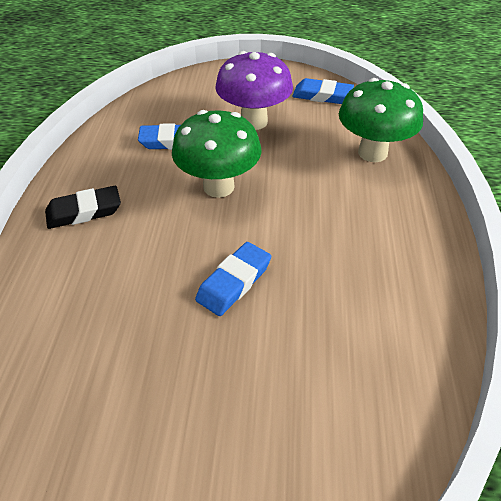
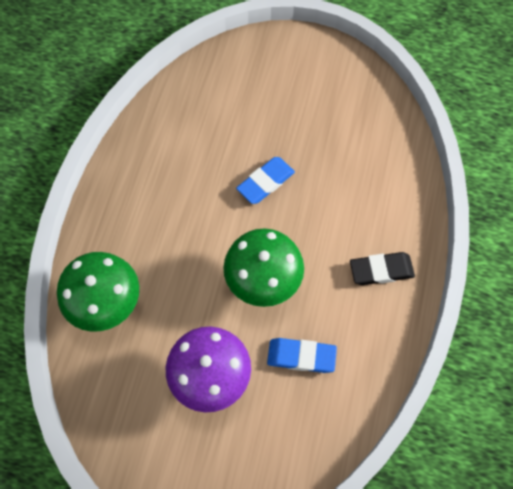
camera: 170 degrees left, 20 degrees up
(322, 96) = (120, 416): blue eraser -> none

